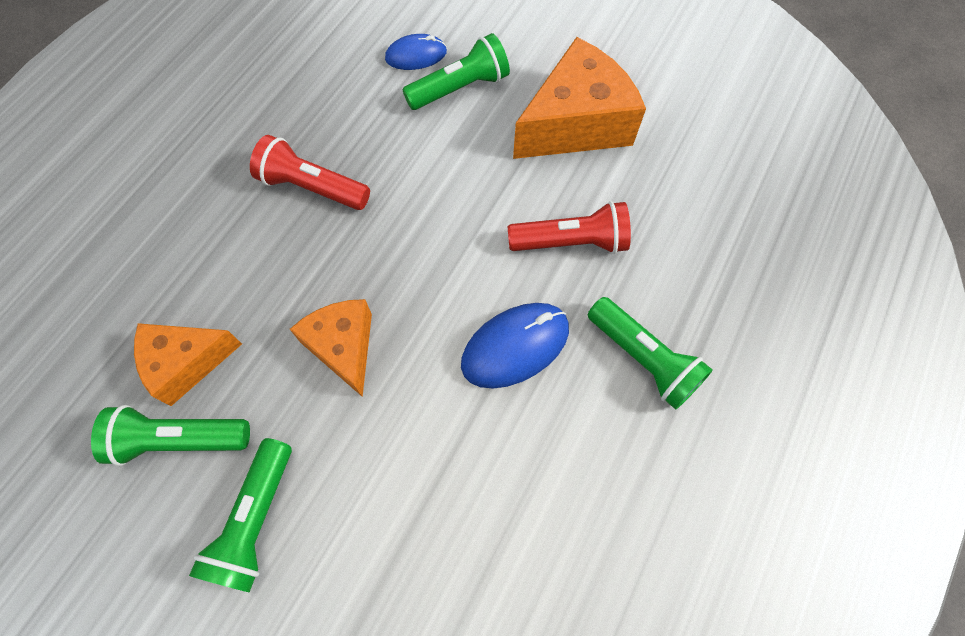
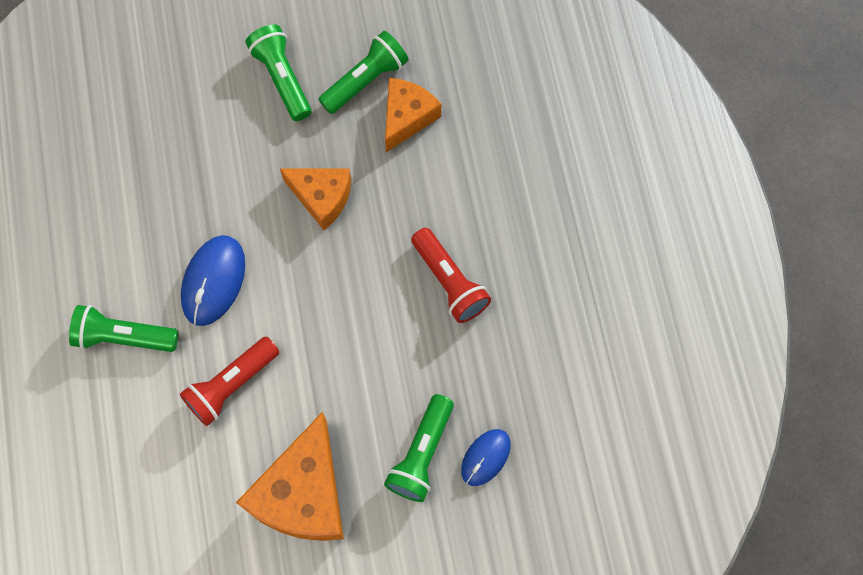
camera: 140 degrees right, 5 degrees up
(312, 187) = (449, 282): red flashlight -> red flashlight turned 75 degrees clockwise

